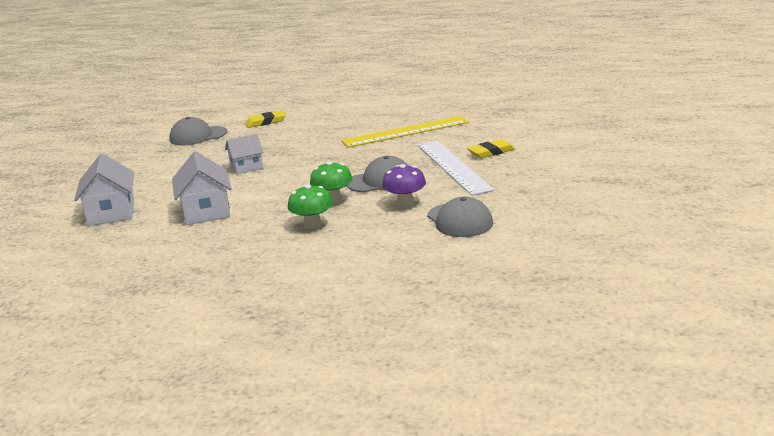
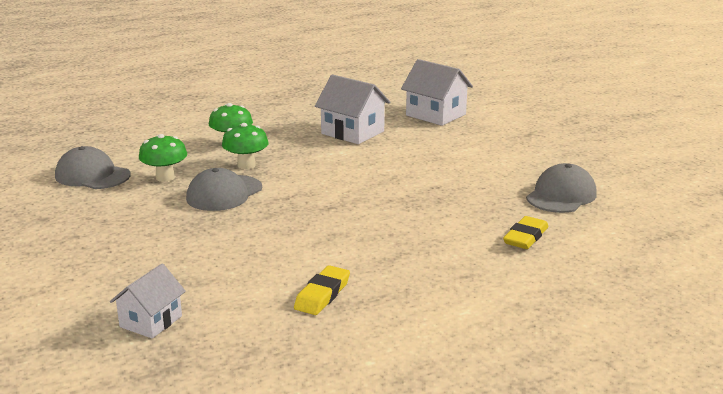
camera: 140 degrees right, 0 degrees up
(246, 167) = (406, 175): white house -> white house (151, 321)
(405, 131) = (287, 269): yellow ruler -> none
(405, 204) = (165, 178): purple mushroom -> green mushroom
(453, 167) = (154, 229): white ruler -> none
(491, 152) = (120, 262): yellow eraser -> yellow eraser (322, 295)

